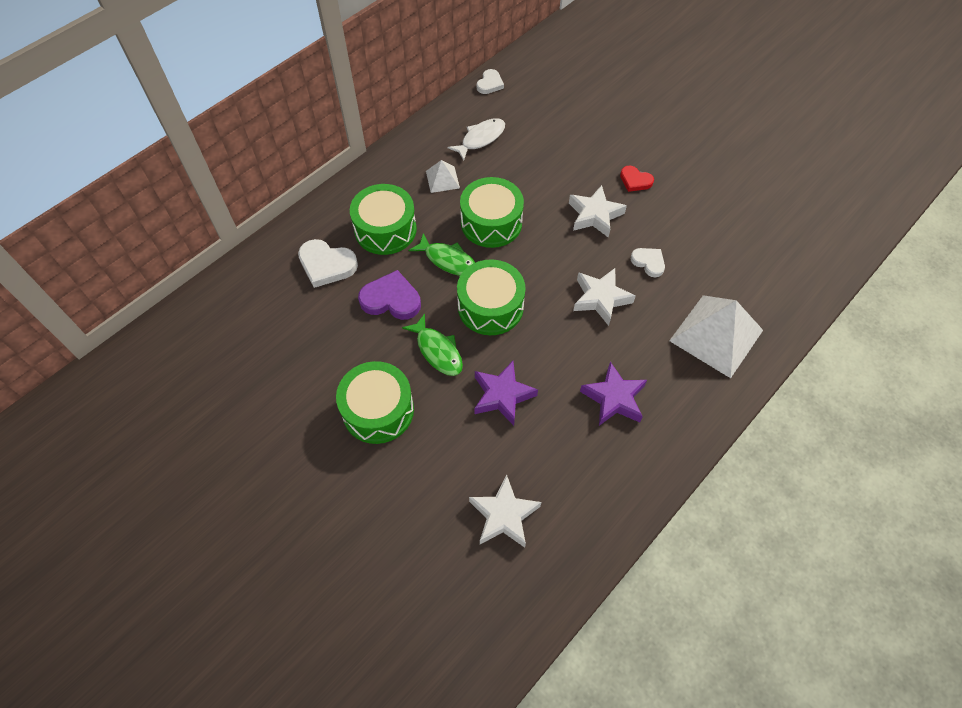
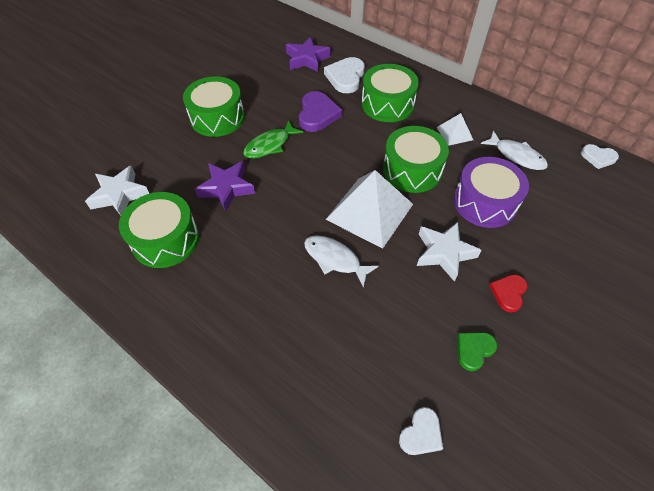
camera: 85 degrees right, 5 degrees down
(448, 260) = (362, 144): green fish -> none
(490, 307) = (316, 175): green drum -> green drum (165, 239)
(538, 175) = (485, 202): none -> purple drum
(601, 298) = (335, 259): white star -> white fish
(614, 398) = (220, 271): purple star -> purple star (307, 59)
(648, 262) = (389, 305): white heart -> white heart (421, 434)
(687, 213) = (474, 350): none -> green heart
(716, 335) = (296, 373): white pyramid -> white pyramid (369, 211)

